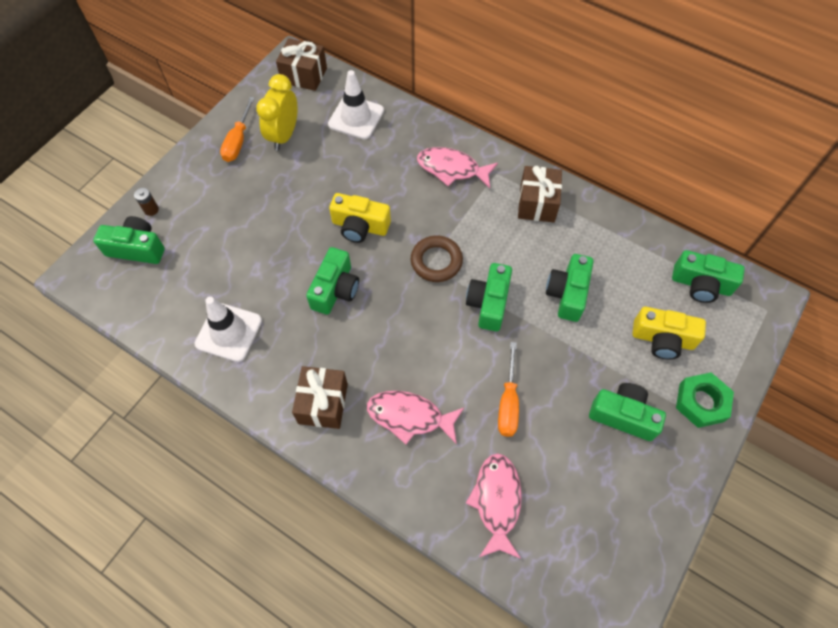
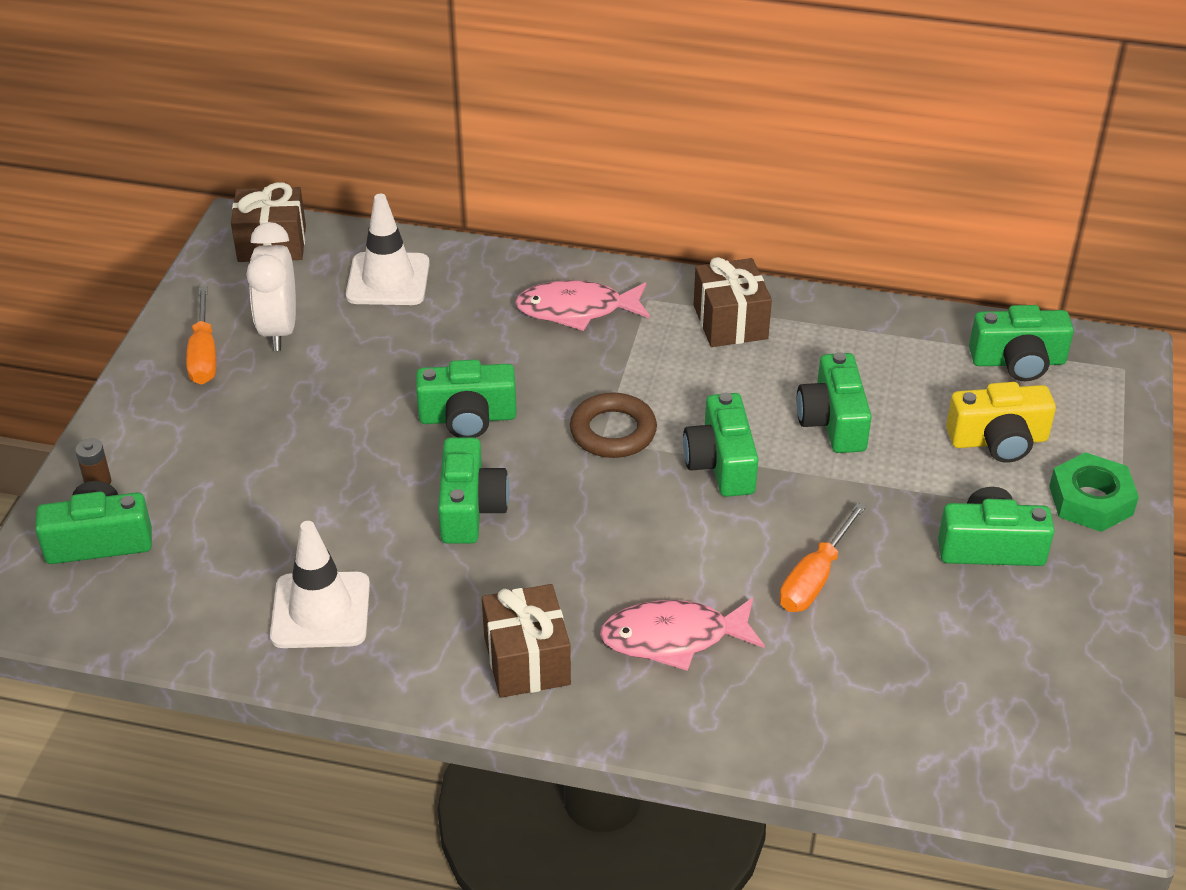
camera: 20 degrees left, 20 degrees down
(284, 135) = (279, 330): yellow clock -> white clock
(360, 226) = (467, 418): yellow camera -> green camera
(496, 501) = (861, 704): pink fish -> none
(508, 403) = (815, 578): orange screwdriver -> orange screwdriver turned 45 degrees clockwise

